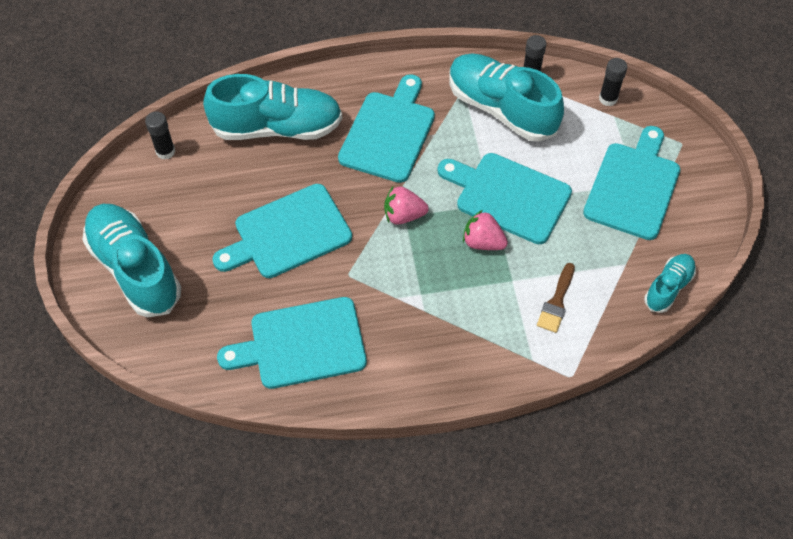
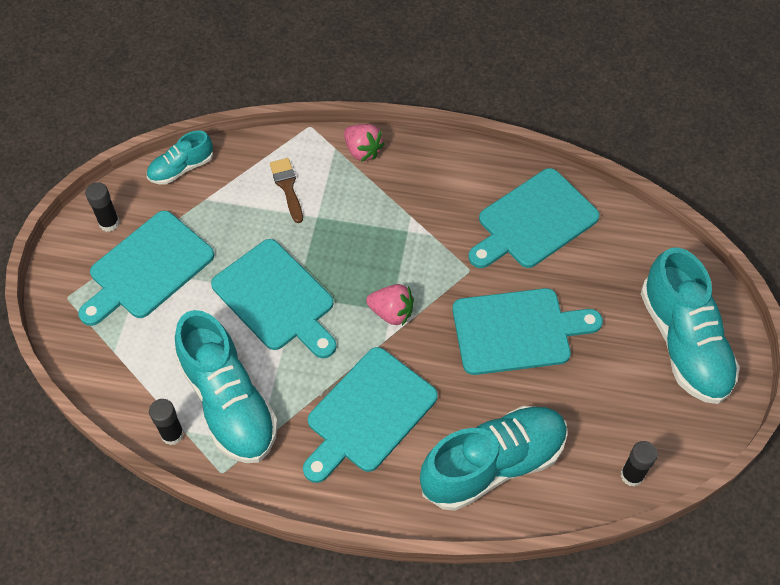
camera: 160 degrees left, 0 degrees up
(277, 127) = (493, 464): turquoise shoe -> turquoise shoe turned 135 degrees clockwise
(302, 344) = (533, 221): turquoise cutting board -> turquoise cutting board turned 135 degrees clockwise
(483, 242) = (326, 261): pink strawberry -> pink strawberry (362, 151)
(556, 302) = (287, 187): brown brush -> brown brush turned 60 degrees counterclockwise
(608, 98) = (106, 375): black glue stick -> black glue stick (109, 223)

